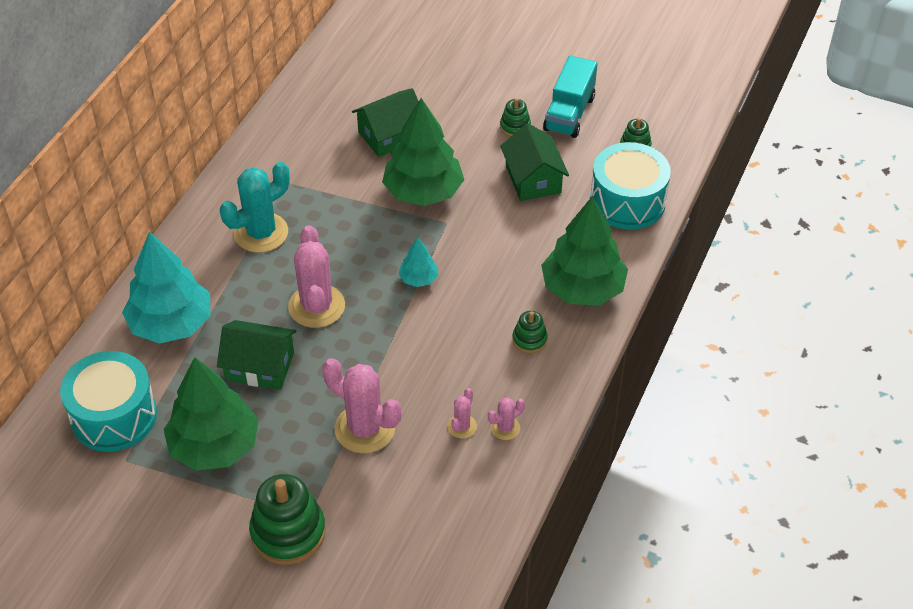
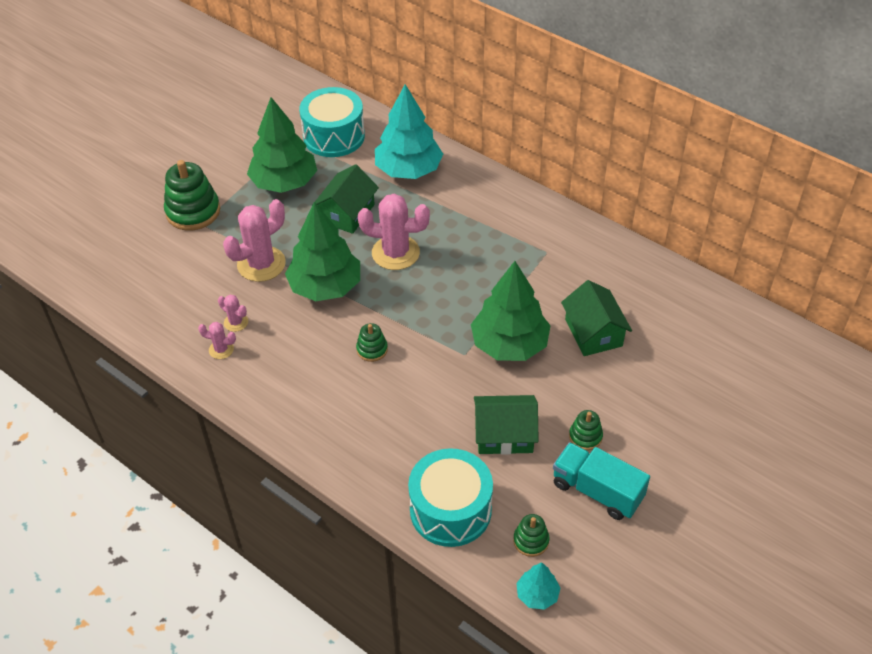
camera: 105 degrees right, 0 degrees up
(261, 233) = (489, 229): turquoise cactus -> none
(418, 279) = (403, 322): turquoise tree -> turquoise tree (537, 594)
(505, 428) = (221, 349): pink cactus -> pink cactus turned 60 degrees counterclockwise
(529, 340) = (304, 386): green stacking toy -> green stacking toy (372, 349)
(582, 288) = (348, 440): green tree -> green tree (325, 286)

